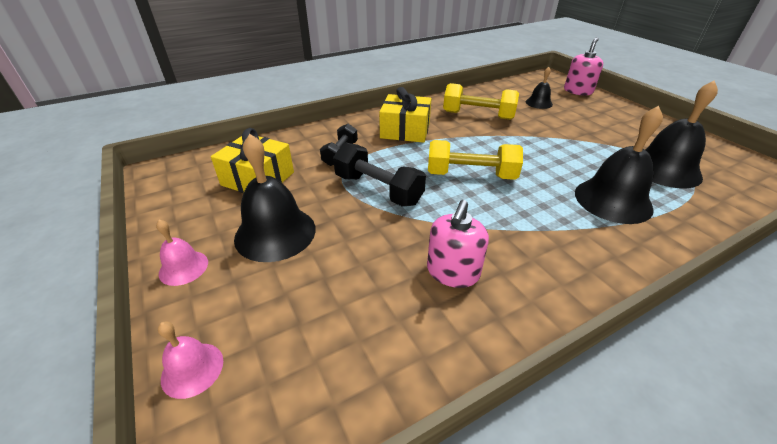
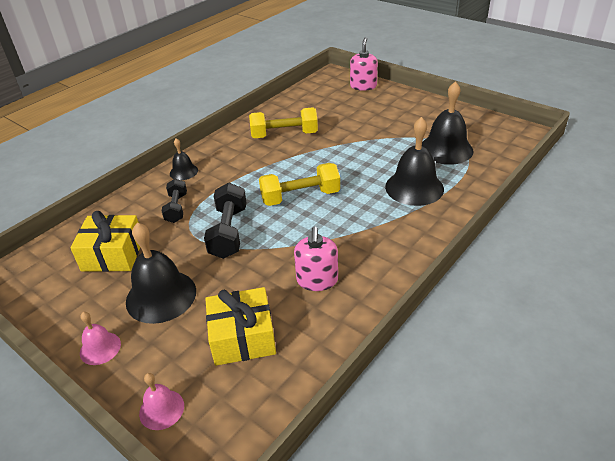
camera: 20 degrees left, 0 degrees up
(378, 189) = (229, 232): black dumbbell -> black dumbbell turned 75 degrees clockwise
(405, 130) = (225, 168): yellow gift -> yellow gift (242, 337)
(539, 103) = (333, 108): black bell -> black bell (183, 172)

